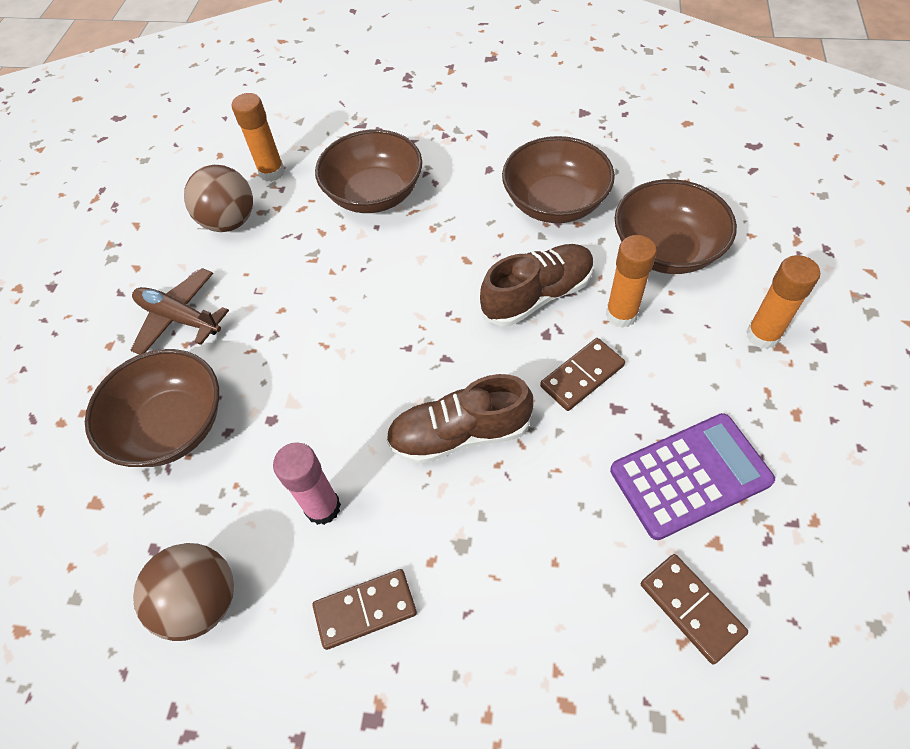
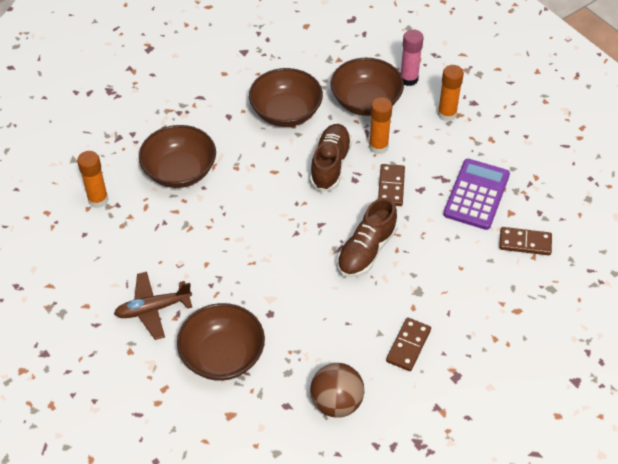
camera: 50 degrees left, 5 degrees down
(230, 222) = (111, 243): brown ball -> none
(323, 507) = (342, 326): pink glue stick -> pink glue stick (409, 79)

